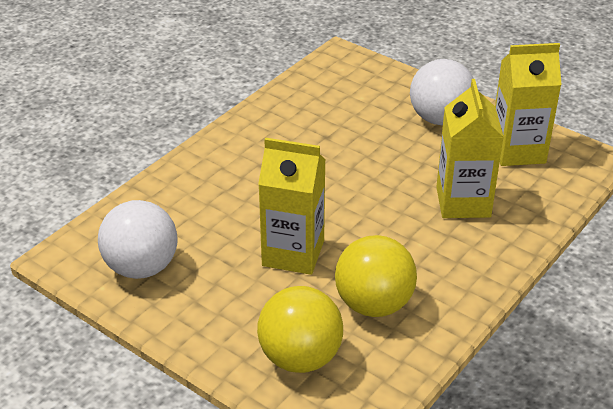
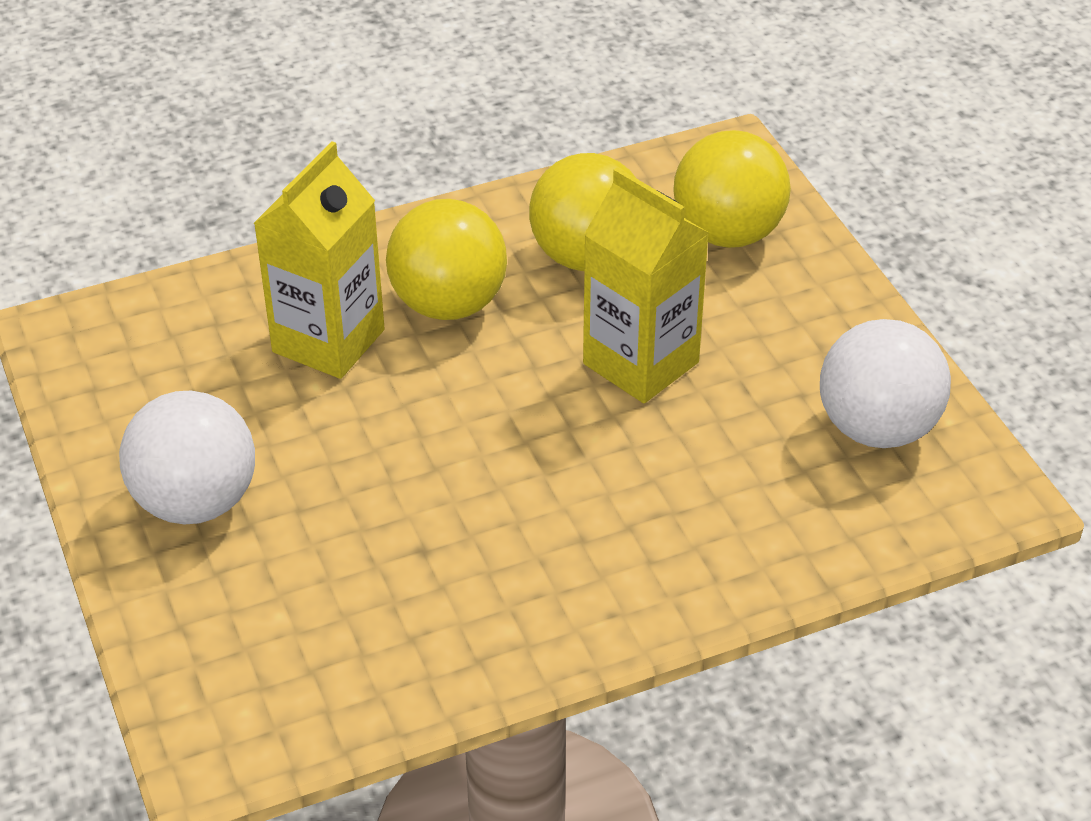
camera: 150 degrees left, 5 degrees up
(423, 244) = (448, 304): none -> yellow ball
(517, 151) = (149, 388): yellow carton -> none

